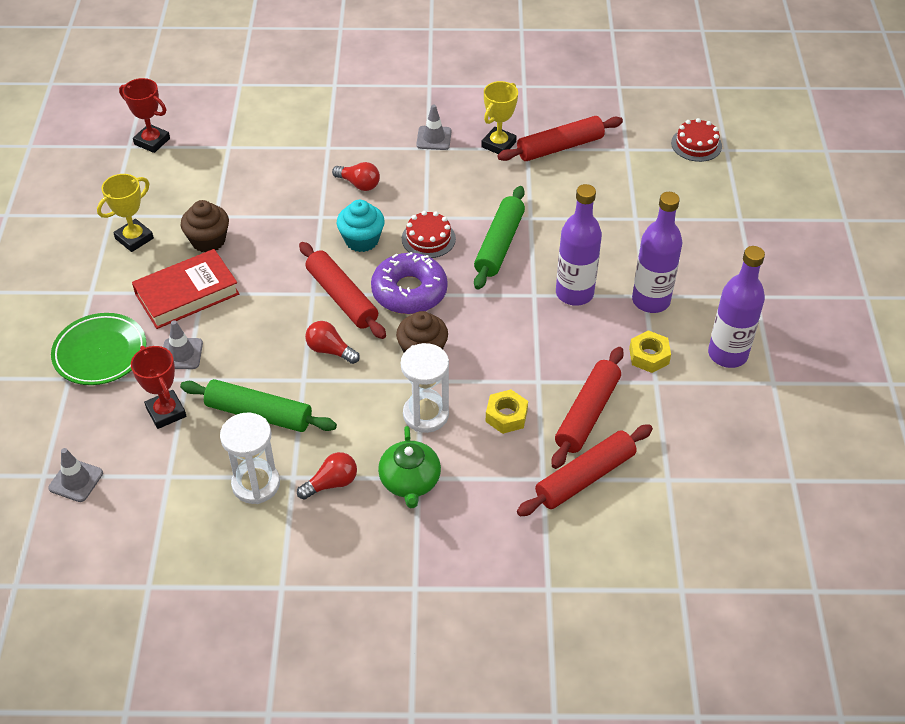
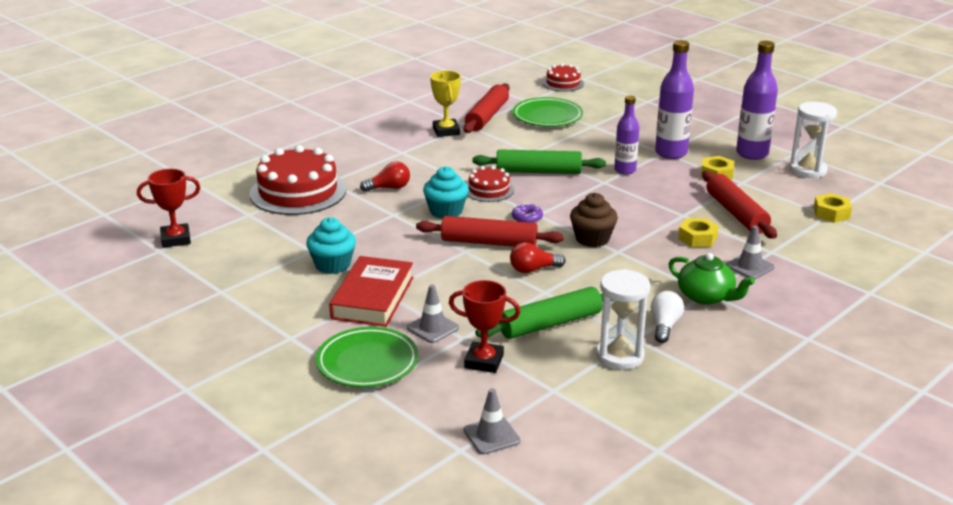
camera: 45 degrees left, 20 degrees down
(134, 238) = (268, 293): yellow trophy -> none
(208, 241) = (332, 265): brown cupcake -> turquoise cupcake
(291, 144) = (298, 192): none -> red cake
(331, 483) = (664, 326): red light bulb -> white light bulb
(409, 291) = (527, 218): purple donut -> purple donut, size x0.44
(426, 414) = (653, 263): white hourglass -> white hourglass (808, 170)
(434, 138) = (397, 146): grey traffic cone -> grey traffic cone (750, 266)
(499, 244) = (538, 171): green rolling pin -> green rolling pin turned 60 degrees counterclockwise
(574, 293) = (625, 170): purple bottle -> purple bottle, size x0.66
(585, 477) = (790, 238): red rolling pin -> none
(612, 181) = (547, 117): none -> green plate
(674, 480) = (831, 213): none -> yellow nut

